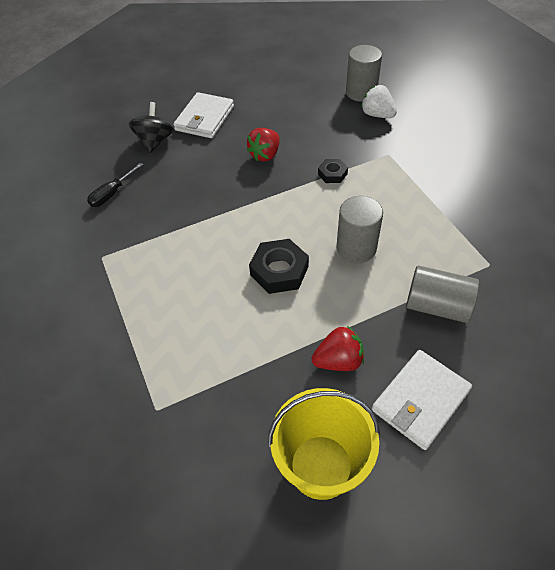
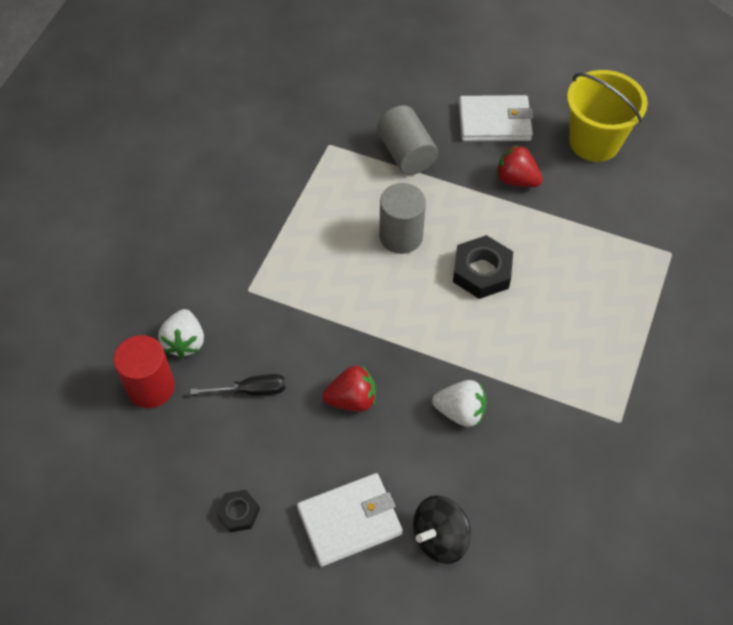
camera: 135 degrees left, 5 degrees up
(112, 194) = (551, 497): black screwdriver -> black screwdriver (251, 390)
(202, 191) = (460, 412): none -> white strawberry
(332, 174) = (323, 317): black nut -> black nut (238, 513)
(361, 92) = (151, 387): grey cylinder -> red cylinder

